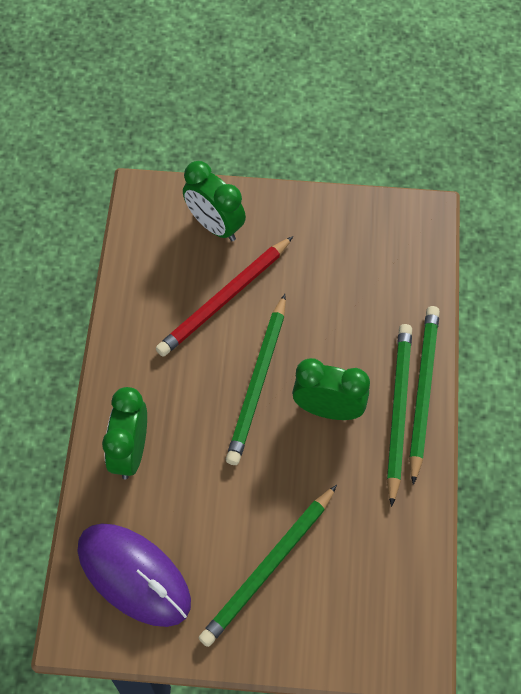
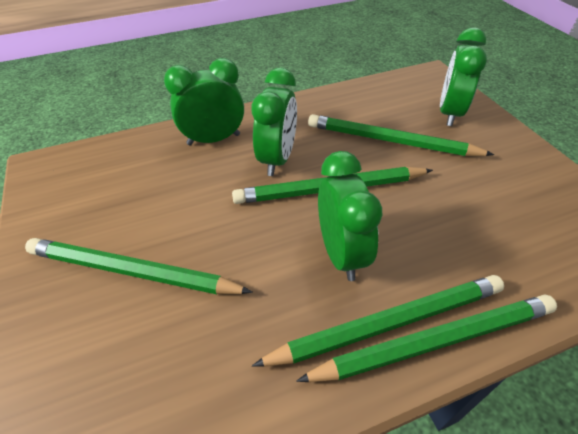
camera: 65 degrees right, 15 degrees down
(134, 575) = (99, 179): purple mouse -> none
(194, 406) = (277, 159): none -> green clock
(224, 299) = (391, 141): red pencil -> green pencil

